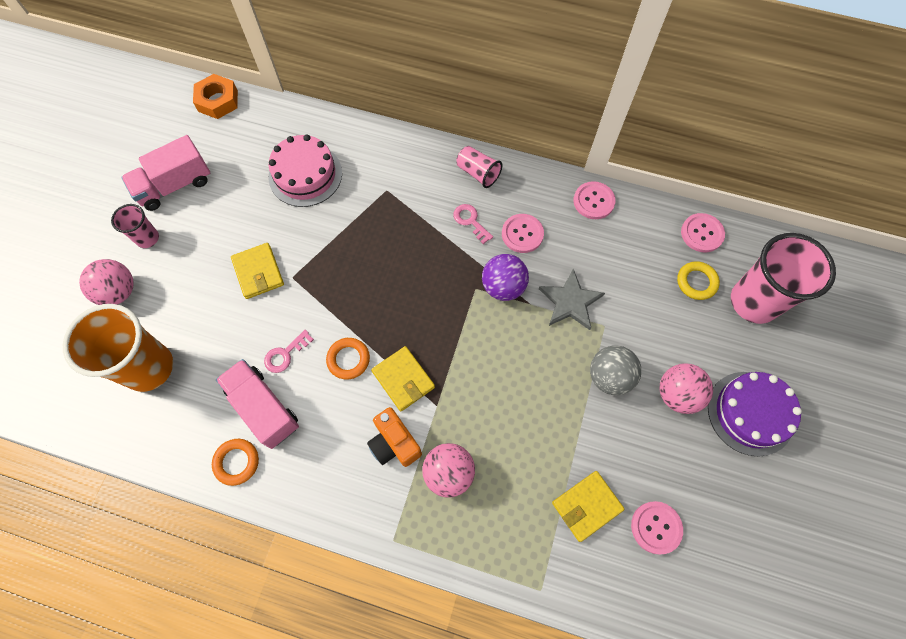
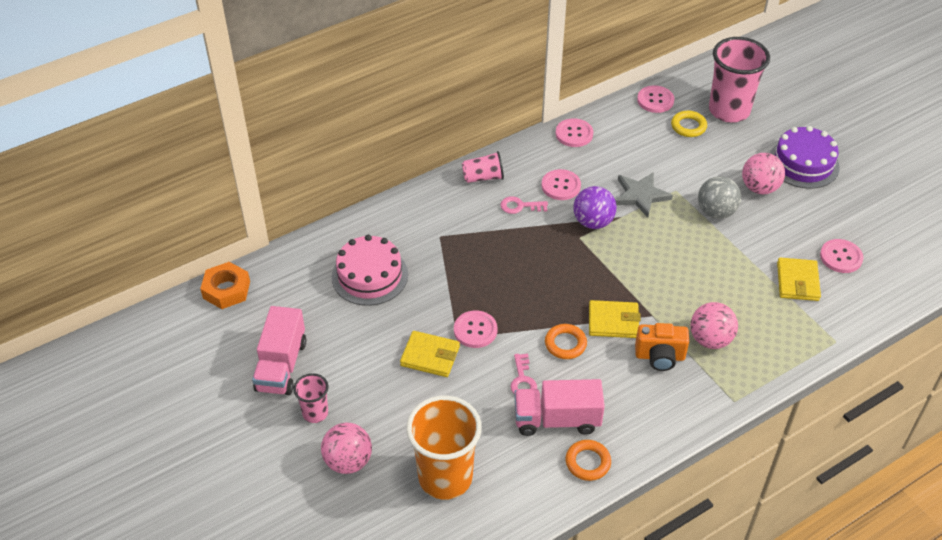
camera: 50 degrees left, 20 degrees down
(309, 284) = (475, 330): none -> pink button

